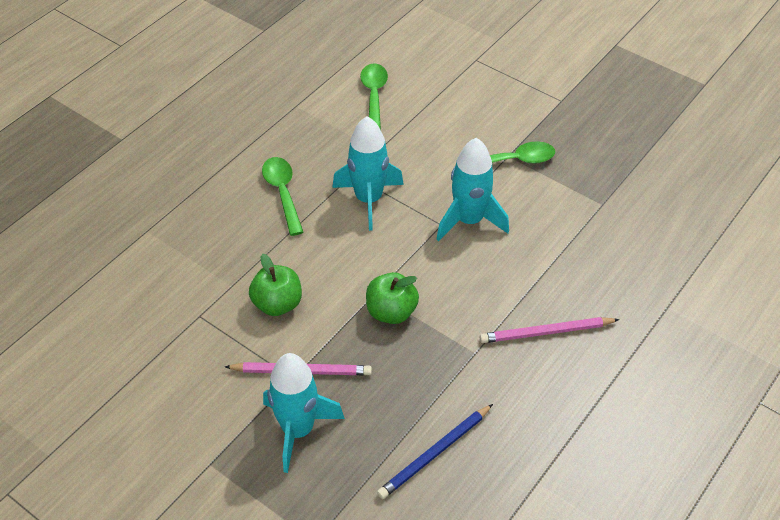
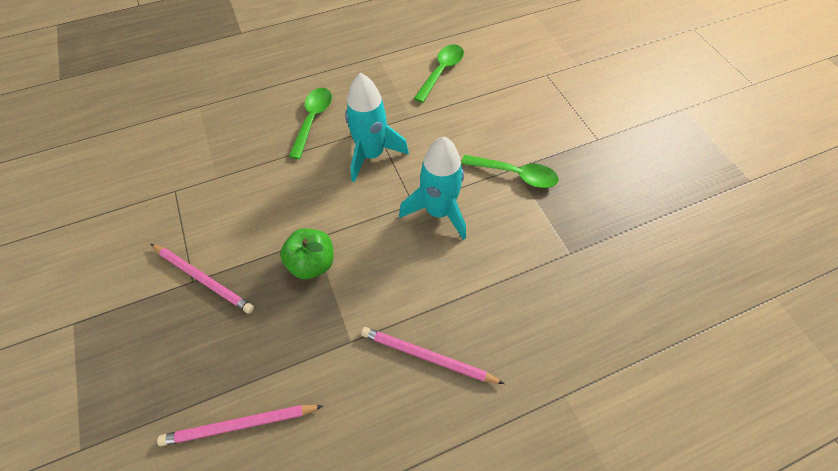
camera: 30 degrees right, 10 degrees up
(277, 304) = (234, 210): green apple -> none
(298, 430) = (156, 332): turquoise rocket -> none
(435, 453) = (240, 425): blue pencil -> pink pencil

